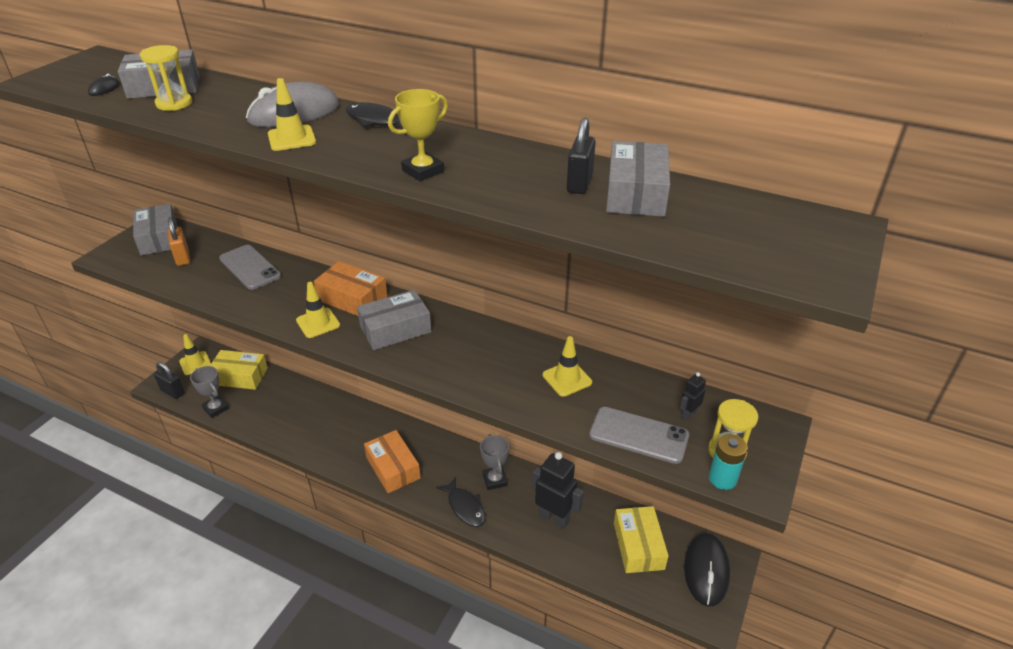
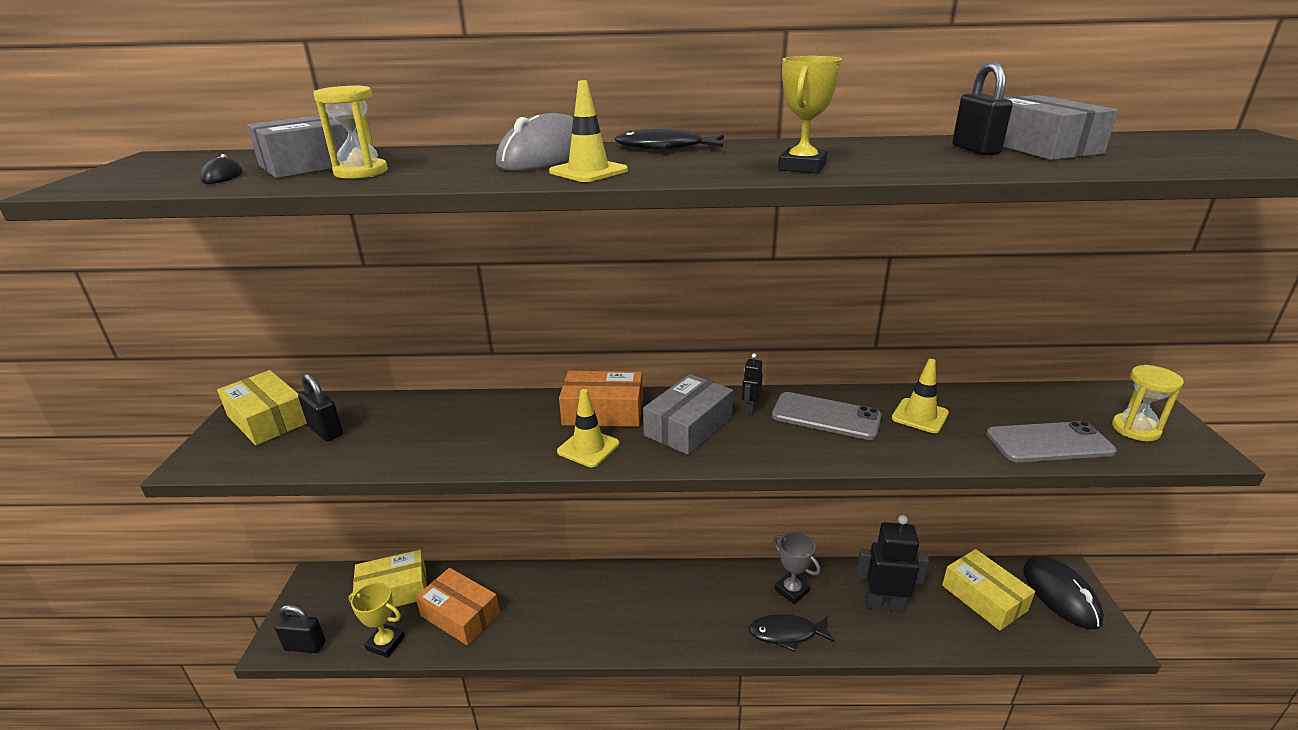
camera: 25 degrees left, 10 degrees down
(159, 238) = (268, 419): grey box -> yellow box
(182, 258) = (325, 431): orange padlock -> black padlock
(195, 363) = (316, 597): yellow traffic cone -> none
(216, 408) = (386, 643): grey trophy -> yellow trophy
(250, 267) = (435, 416): grey phone -> grey phone (826, 416)
(393, 468) = (671, 623): orange box -> orange box (460, 614)
(465, 507) = (786, 633): black fish -> black fish turned 150 degrees clockwise
(688, 414) = (1062, 410): black robot -> black robot (750, 408)
(722, 479) = (1166, 454): turquoise battery -> none

